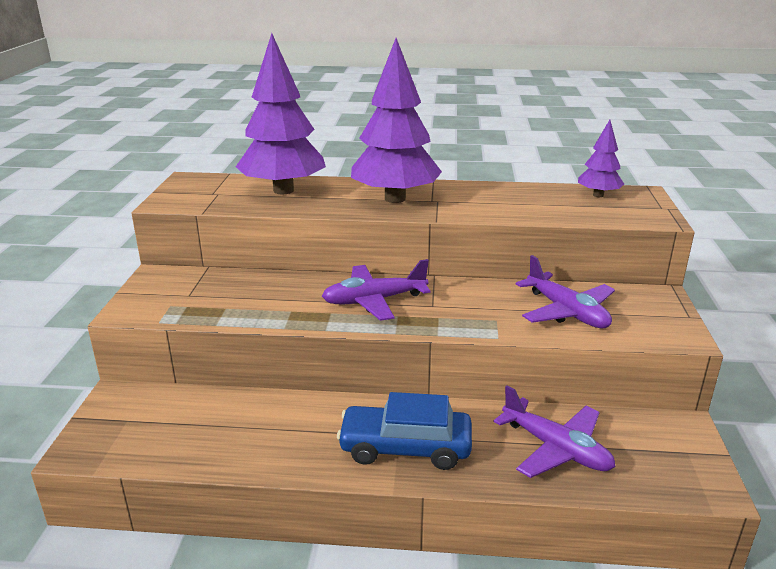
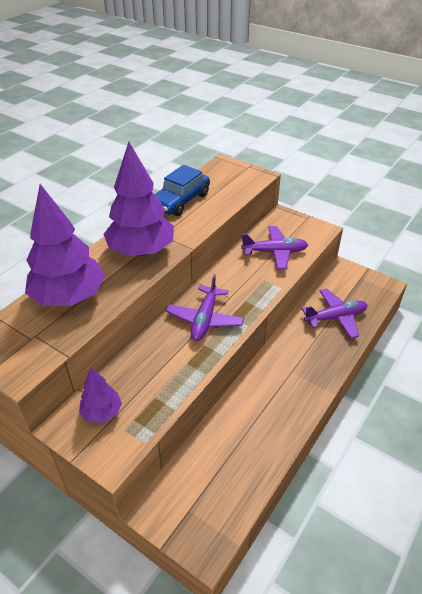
camera: 60 degrees left, 15 degrees up
(405, 447) = (303, 373): blue car -> blue car (180, 201)
(598, 195) = (213, 177): purple tree -> purple tree (102, 412)

